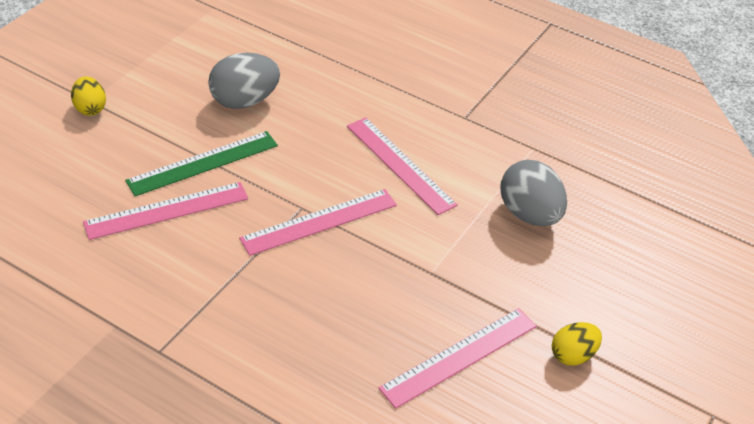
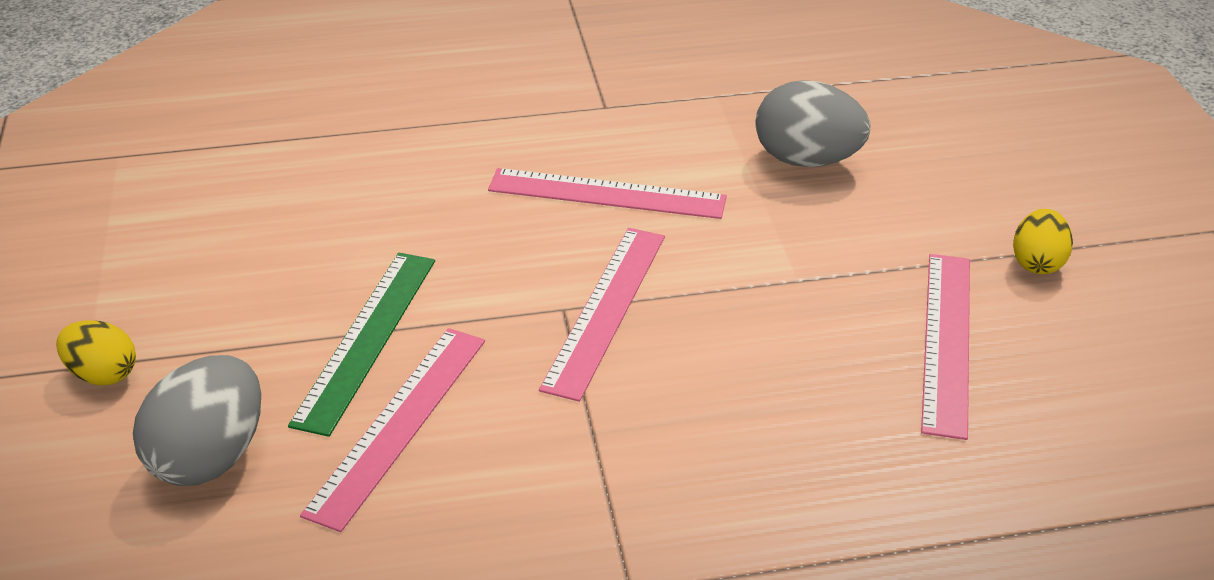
camera: 40 degrees left, 5 degrees down
(244, 101) = (318, 237): grey egg -> grey egg (210, 457)

